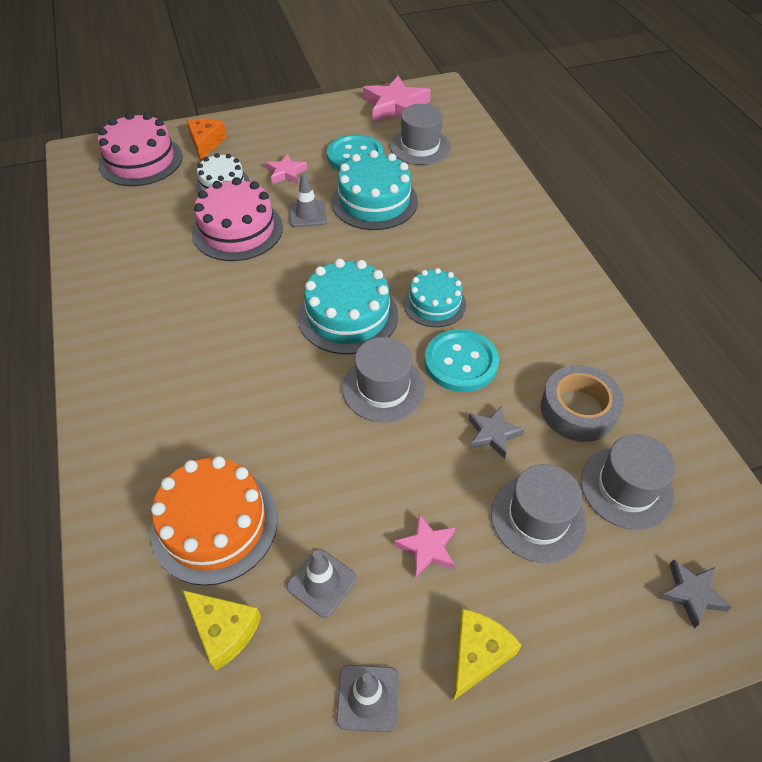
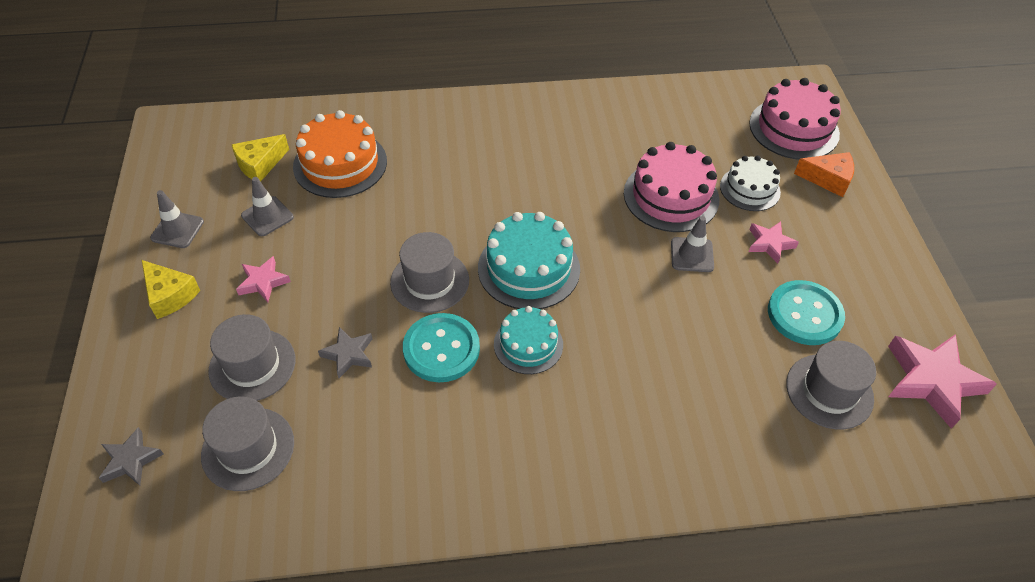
camera: 100 degrees right, 0 degrees up
(374, 201) = (711, 320): turquoise cake -> none
(578, 410) = (348, 437): grey tape -> none

